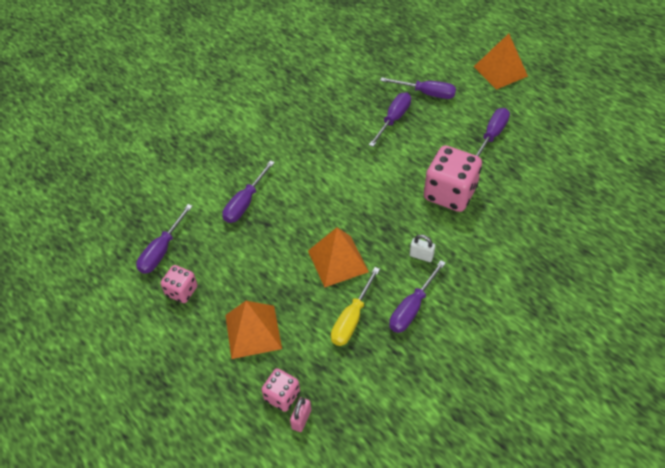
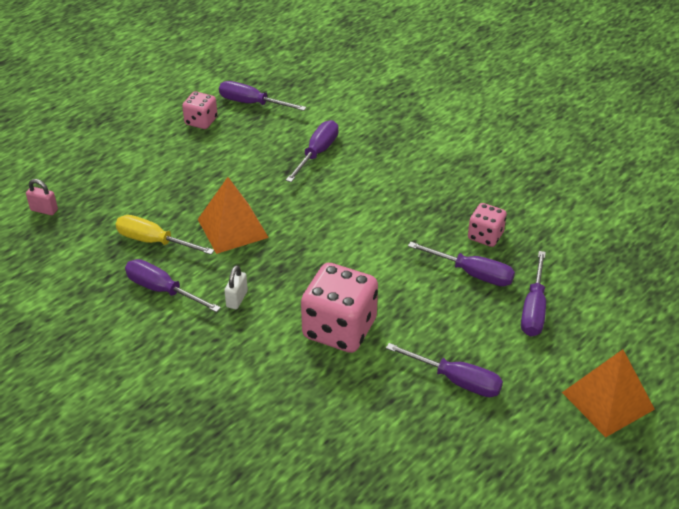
camera: 85 degrees right, 10 degrees down
(245, 203) = (317, 153): purple screwdriver -> purple screwdriver turned 90 degrees clockwise
(253, 331) = (147, 171): orange pyramid -> none
(282, 396) = (72, 196): pink dice -> pink dice (485, 236)

